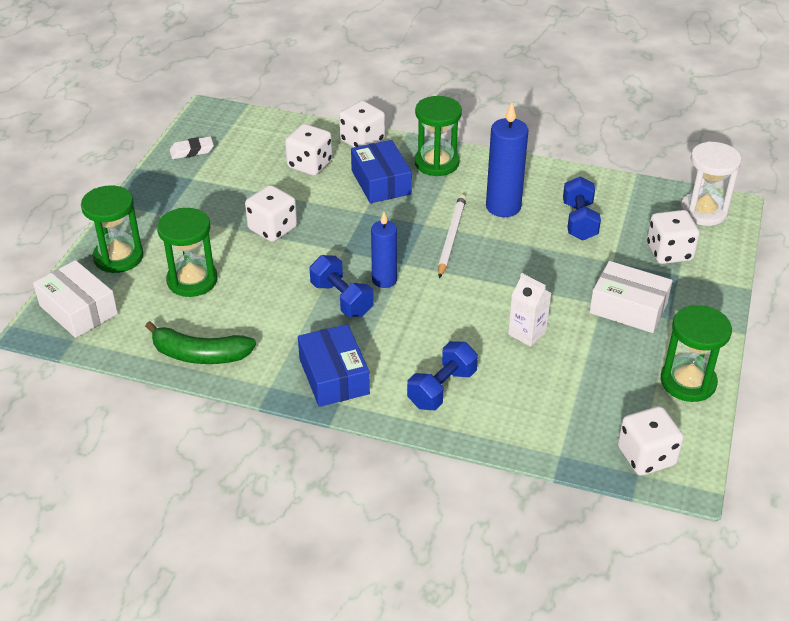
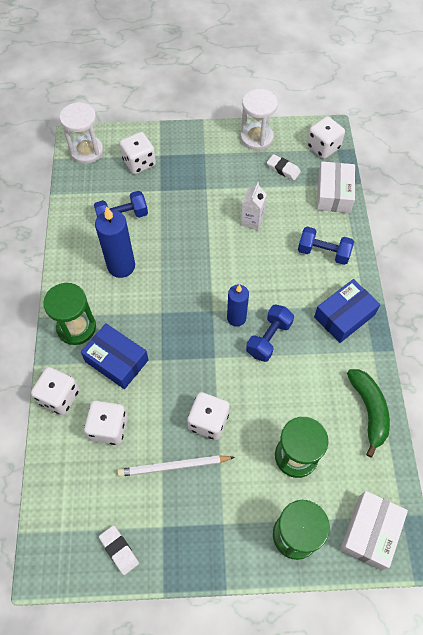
camera: 110 degrees left, 20 degrees up
(381, 182) = (116, 361): blue box -> blue box turned 75 degrees clockwise
(451, 237) = (170, 290): white pencil -> white pencil (174, 466)
(613, 393) = (283, 169): none -> white eraser
(628, 308) = (204, 174): white box -> white box (333, 194)
(688, 382) = (256, 138): green hourglass -> white hourglass

